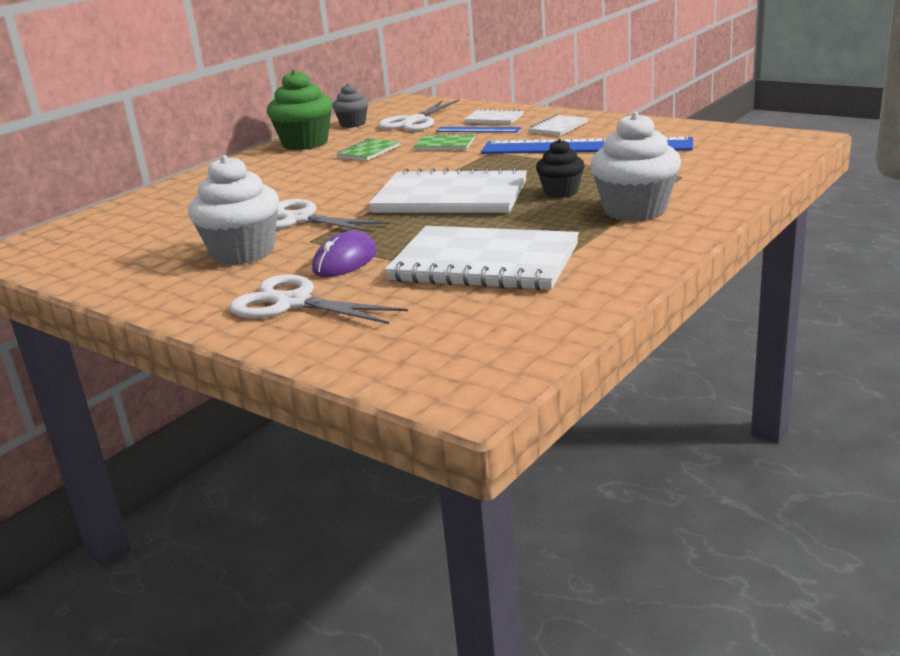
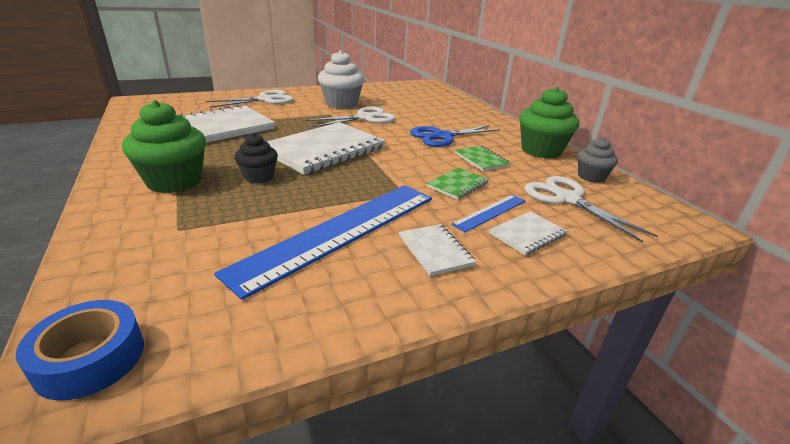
camera: 115 degrees right, 5 degrees up
(318, 175) = (443, 137): none -> blue scissors
(345, 261) = (287, 113): purple mouse -> none
(635, 210) = (174, 181): white cupcake -> green cupcake
(783, 142) = (90, 358): none -> blue tape

